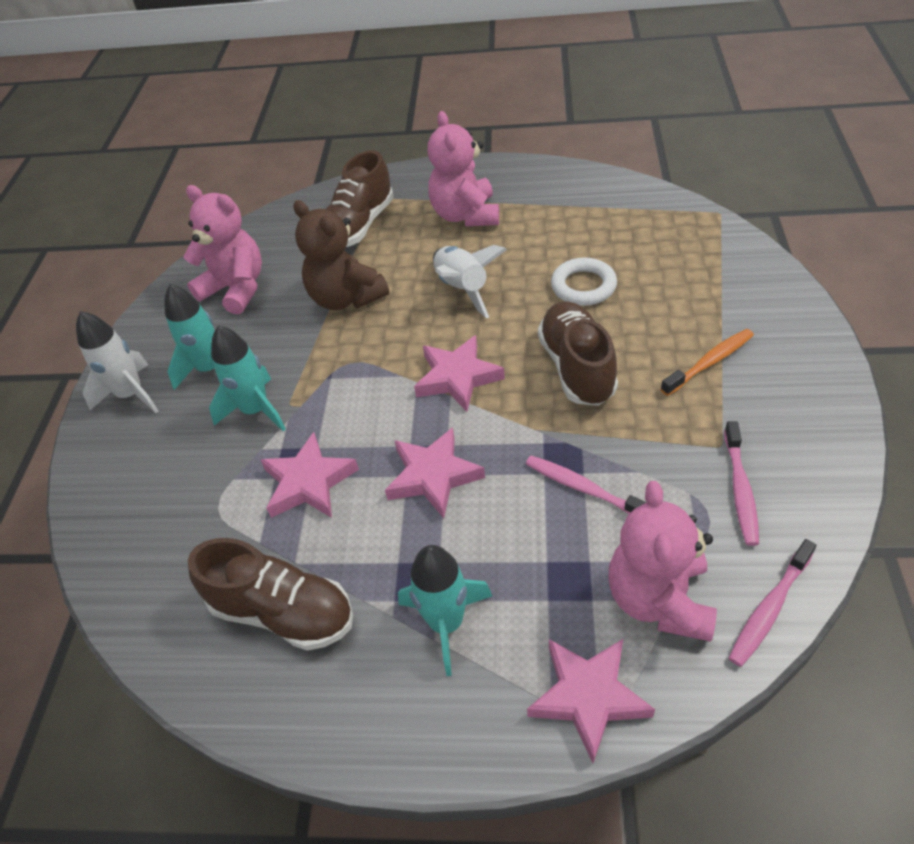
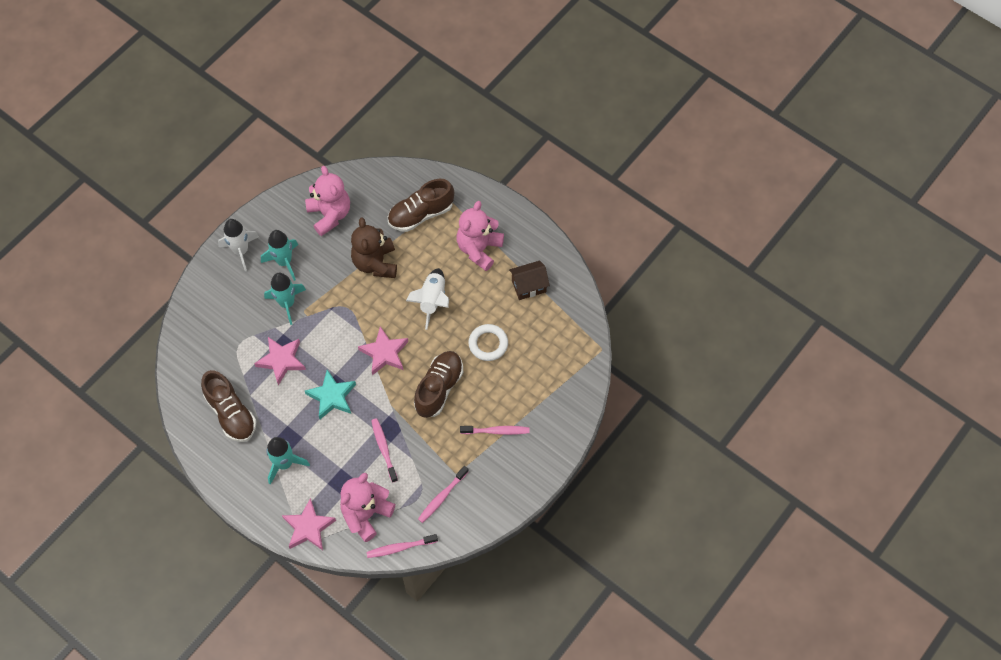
camera: 30 degrees right, 15 degrees up
(433, 476) = (332, 396): pink star -> turquoise star
(564, 211) = (529, 286): none -> brown house
(710, 362) = (496, 431): orange toothbrush -> pink toothbrush

